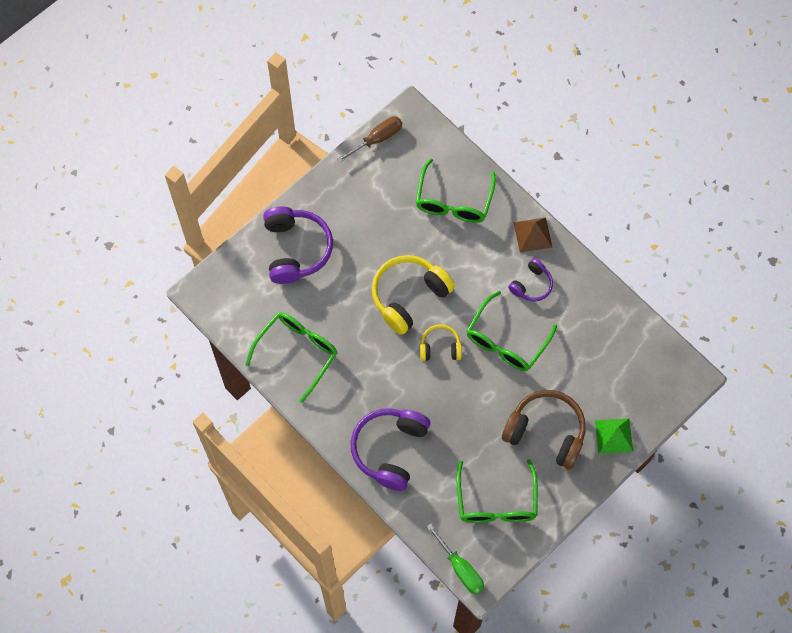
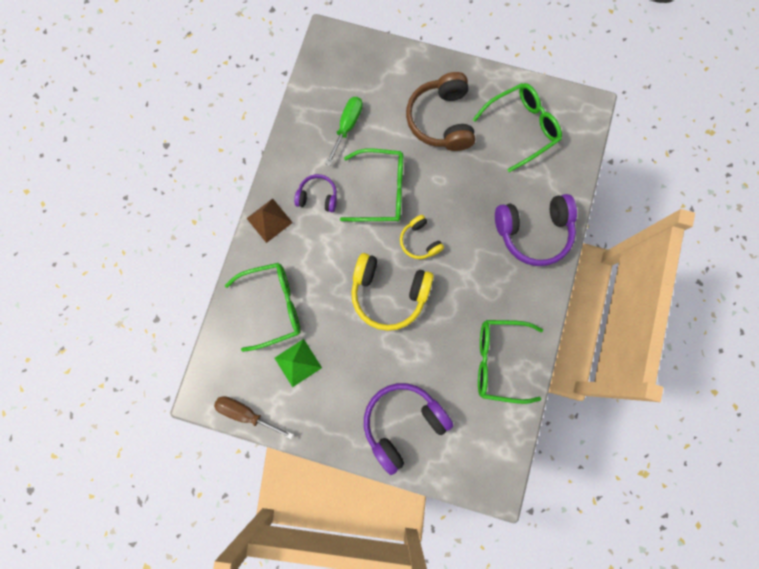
camera: 120 degrees left, 10 degrees up
(460, 568) = (590, 126): green screwdriver -> green screwdriver (347, 127)
(613, 436) = (412, 70): green pyramid -> green pyramid (298, 362)

